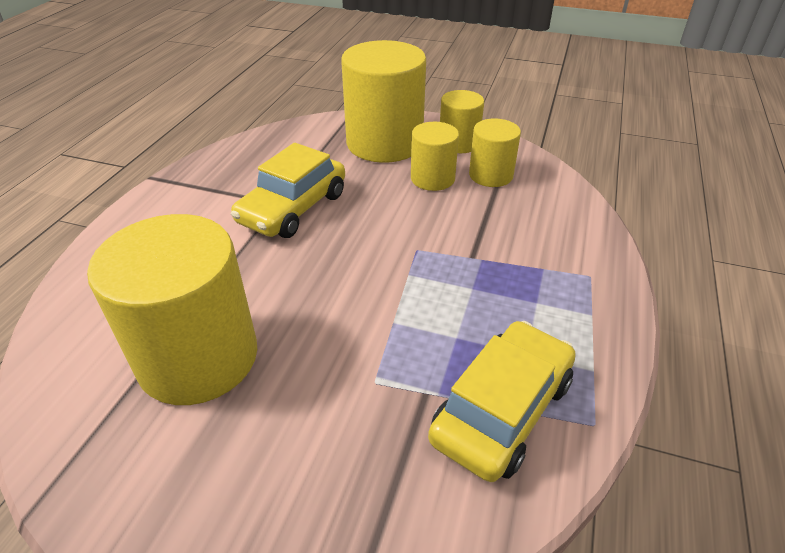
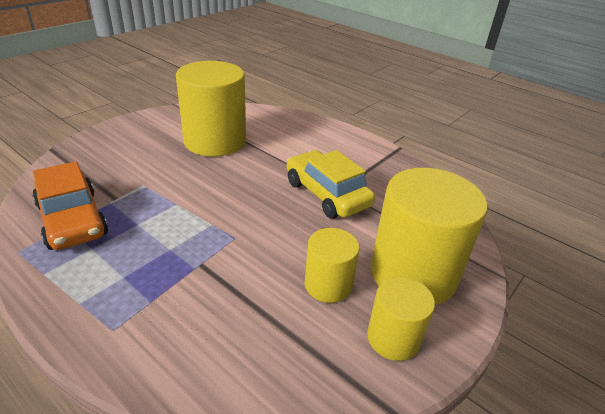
camera: 110 degrees right, 5 degrees down
(490, 175) = (311, 335): yellow cylinder -> none
(501, 410) = (72, 220): yellow car -> orange car

